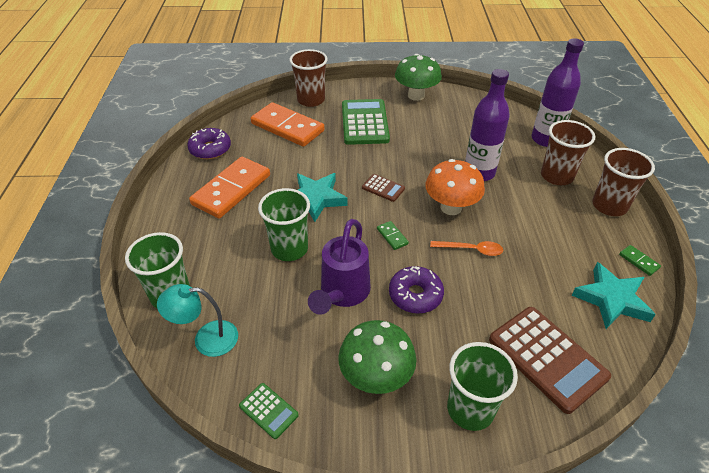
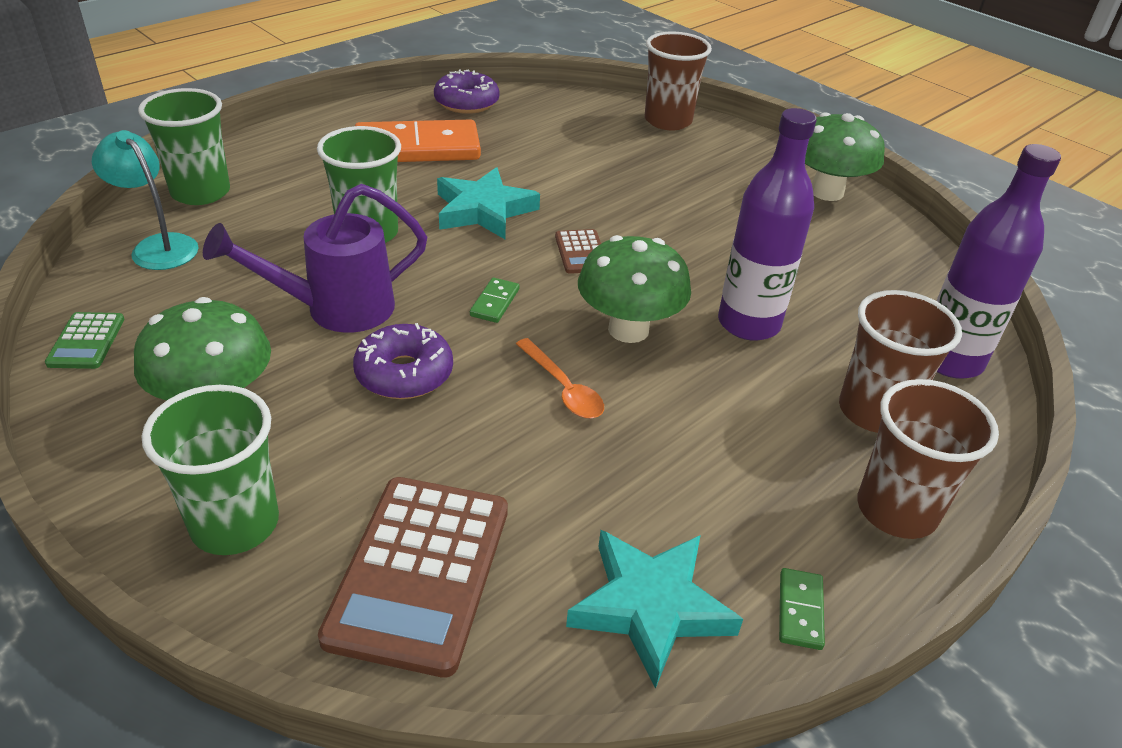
camera: 45 degrees right, 5 degrees down
(287, 127) = (587, 130): orange domino -> none
(364, 122) = (692, 178): green calculator -> none
(451, 207) = (628, 329): orange mushroom -> green mushroom

